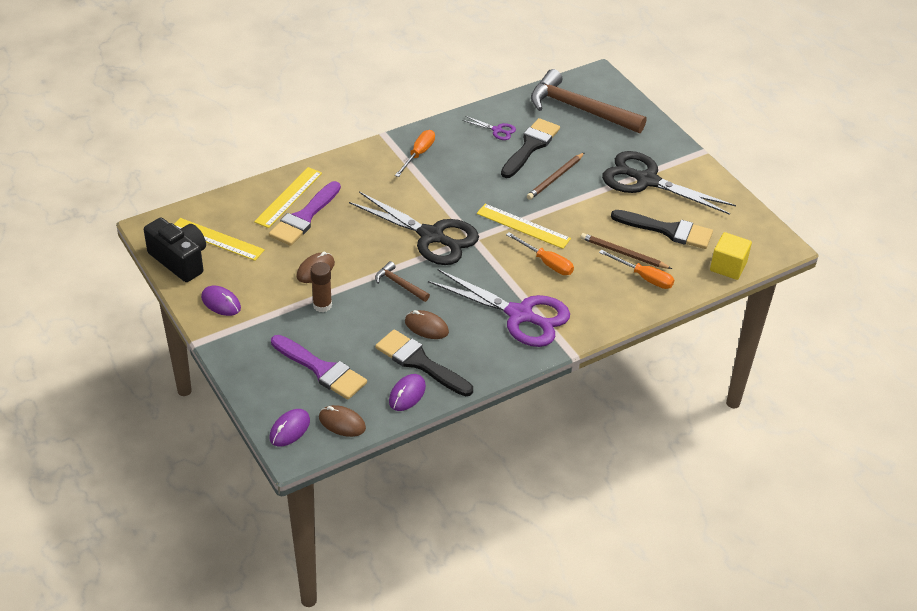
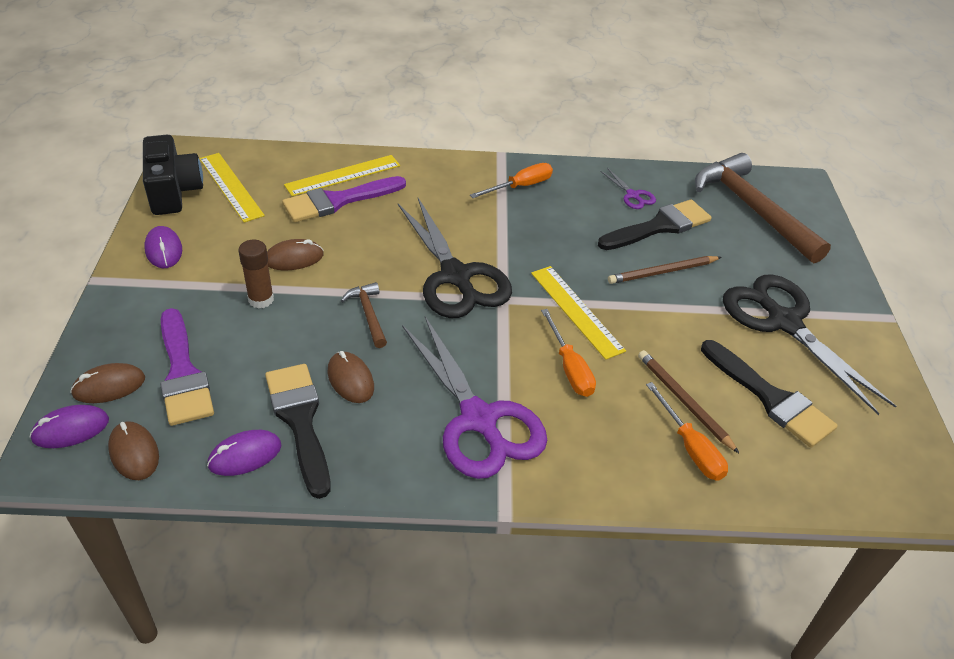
camera: 30 degrees right, 0 degrees up
(284, 397) = (109, 386): none -> brown mouse
(728, 267) = (830, 489): yellow cube -> none

